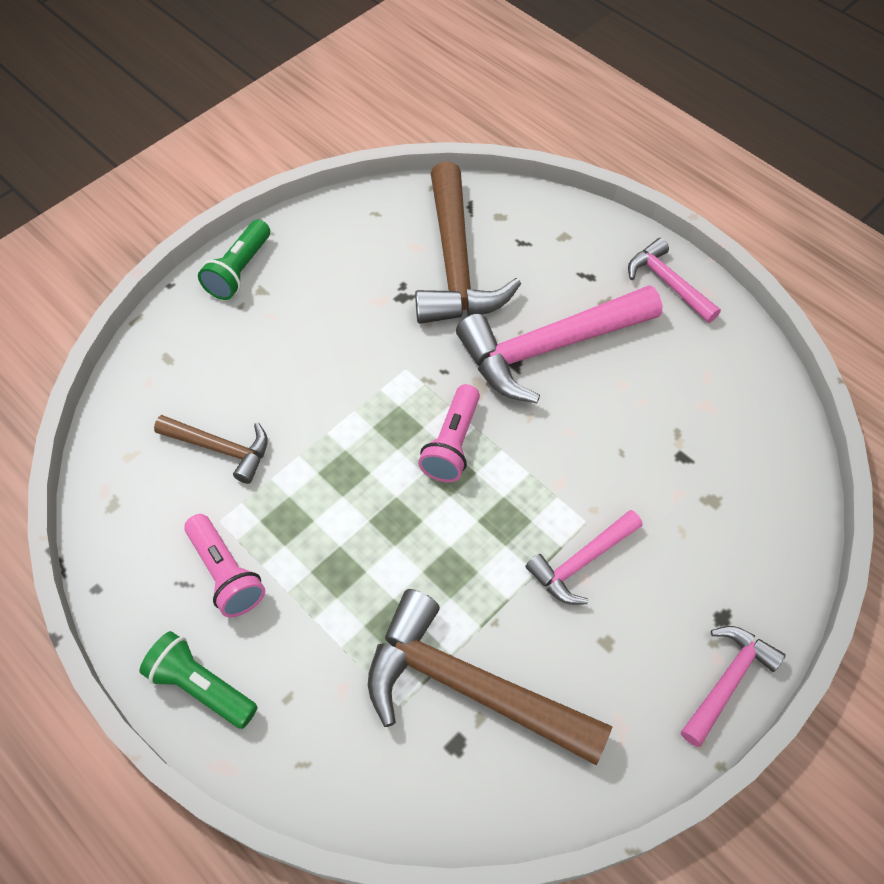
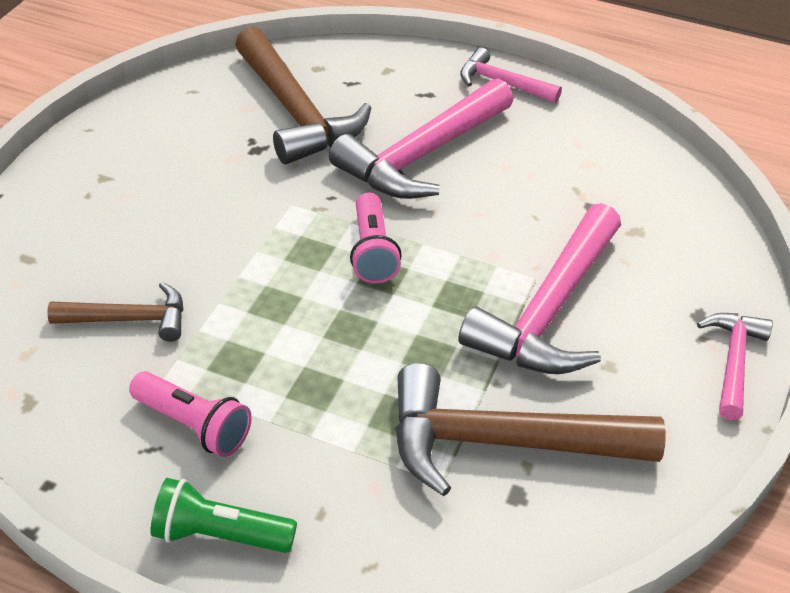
camera: 25 degrees left, 15 degrees down
(239, 270) = (70, 167): green flashlight -> none
(581, 562) = (549, 310): pink hammer -> pink hammer, size x1.84

